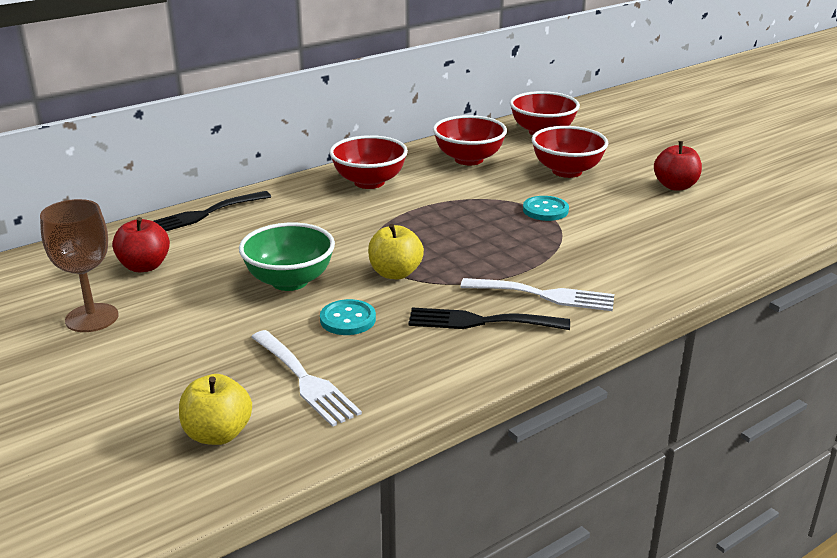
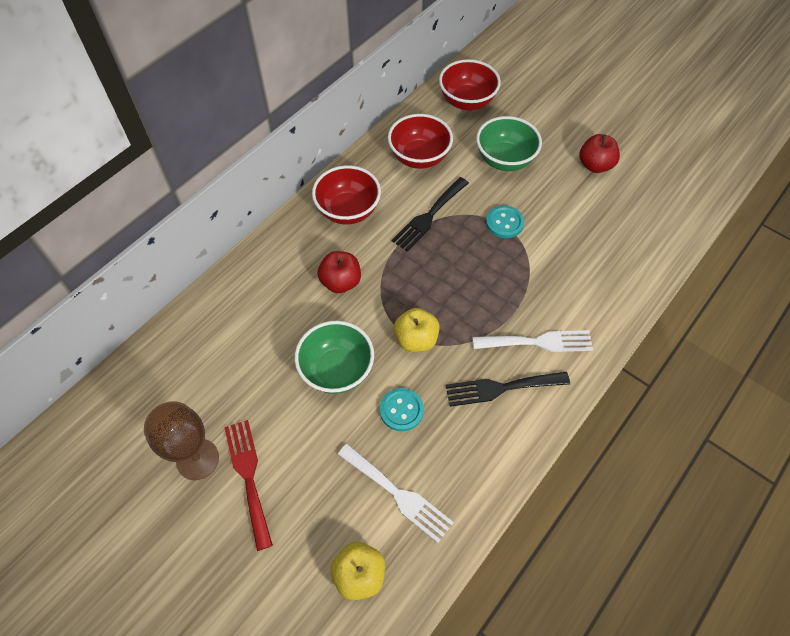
camera: 15 degrees left, 30 degrees up
(139, 338) = (248, 476): none -> red fork
(144, 266) = (209, 378): red apple -> red apple (341, 282)
(203, 214) = (225, 291): black fork -> black fork (428, 216)
(567, 171) = (504, 160): red bowl -> green bowl

